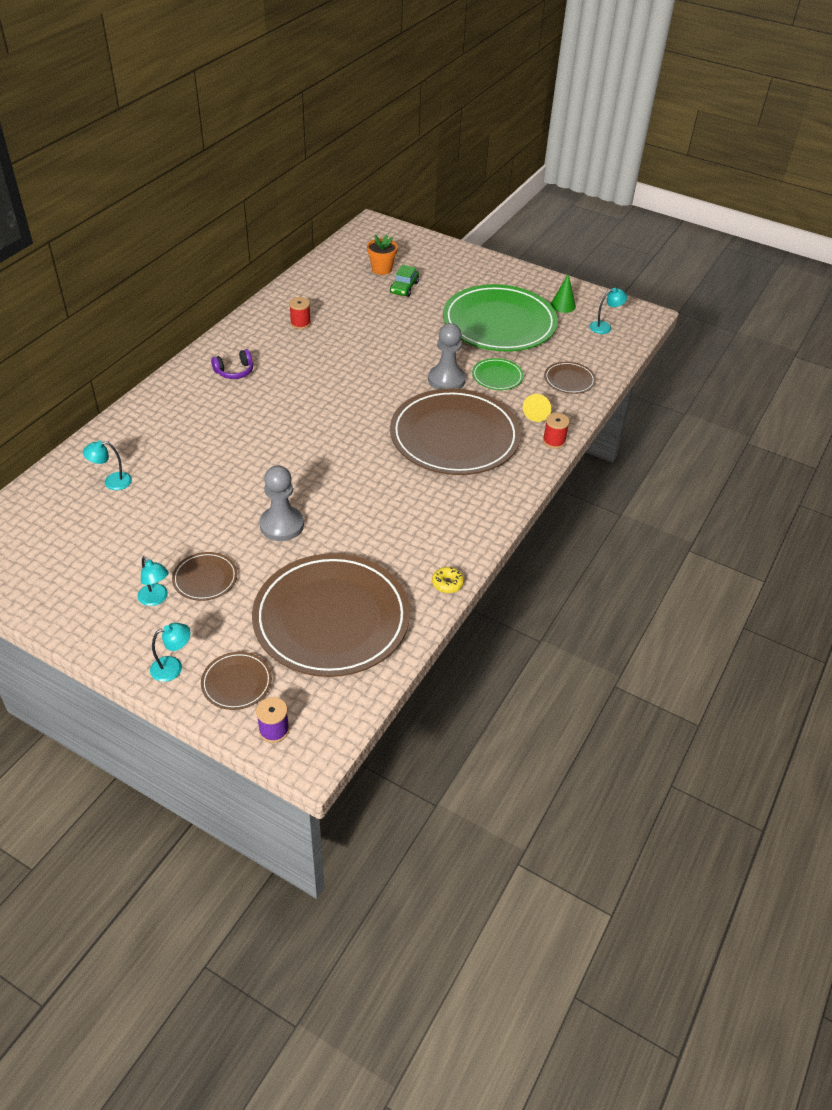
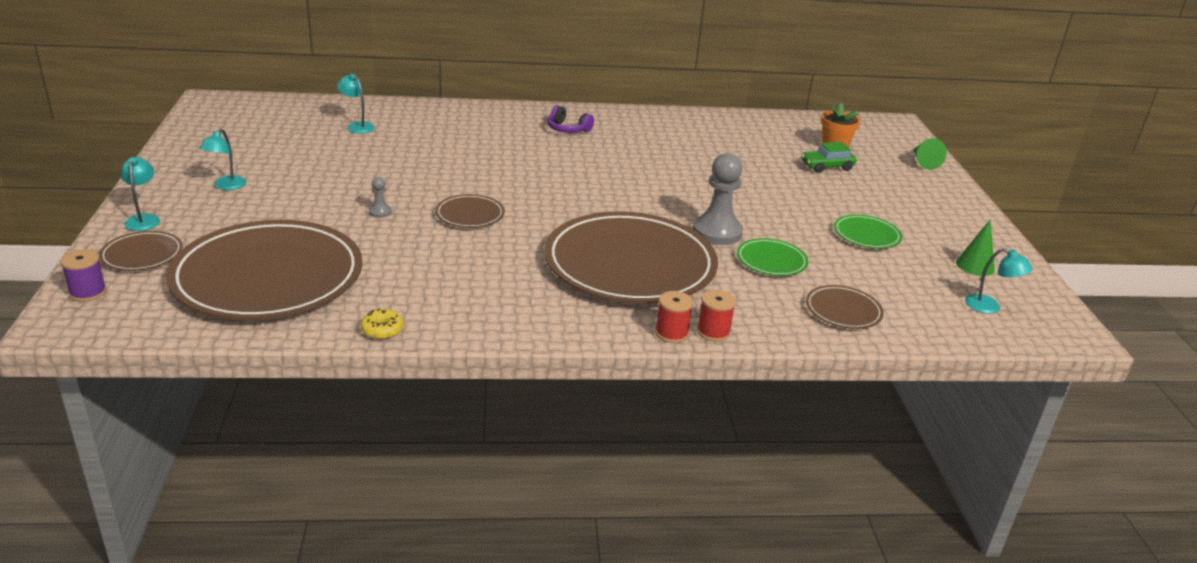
camera: 55 degrees right, 15 degrees down
(173, 667) = (144, 219): turquoise lamp -> turquoise lamp turned 135 degrees counterclockwise
(205, 578) = (271, 199): brown plate -> brown plate (470, 214)
(282, 525) = (380, 212): grey pawn -> grey pawn, size x0.45
(300, 323) = (682, 136): red spool -> red spool (671, 333)
(434, 247) = (923, 162): none -> green cone
(499, 323) = (866, 235): green plate -> green plate, size x0.42
(537, 412) = (749, 305): yellow cone -> none

